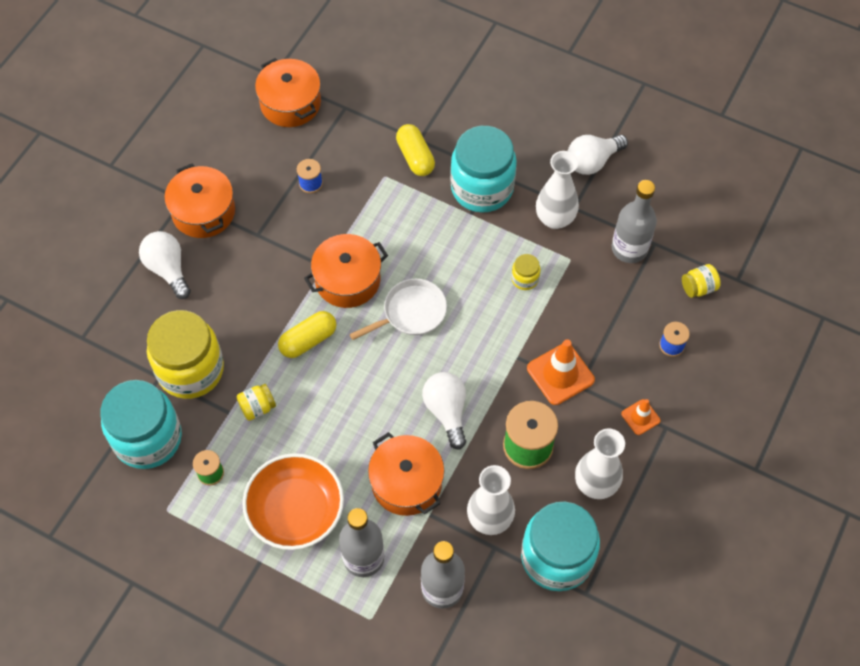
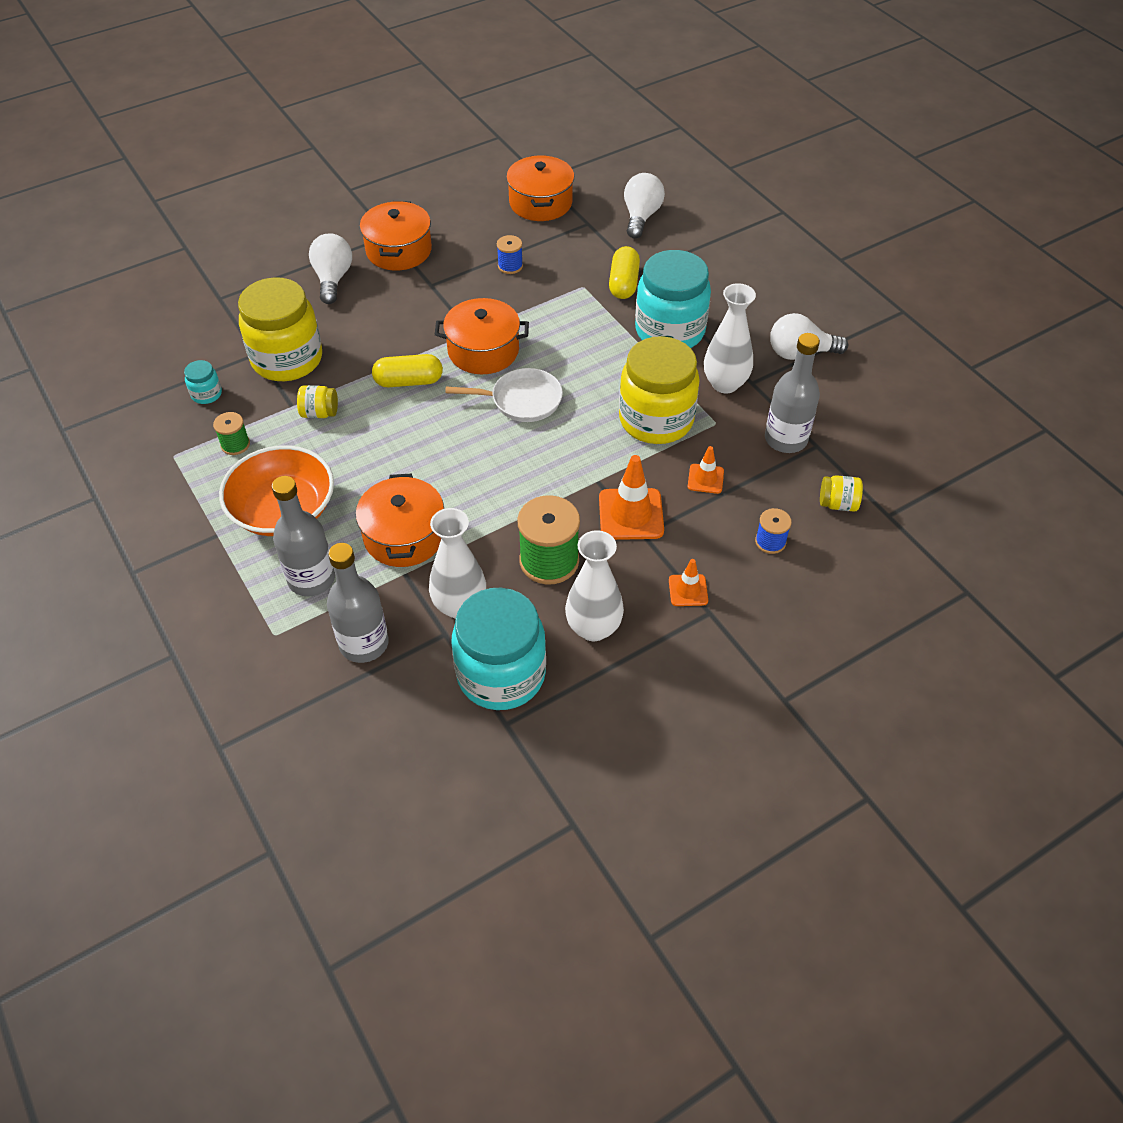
camera: 30 degrees right, 10 degrees down
(148, 438) = (206, 394): turquoise jar -> turquoise jar, size x0.42
(446, 411) = (491, 495): white light bulb -> white light bulb (641, 217)
(525, 279) = (656, 420): yellow jar -> yellow jar, size x2.37
(594, 314) = (705, 479): none -> orange traffic cone

